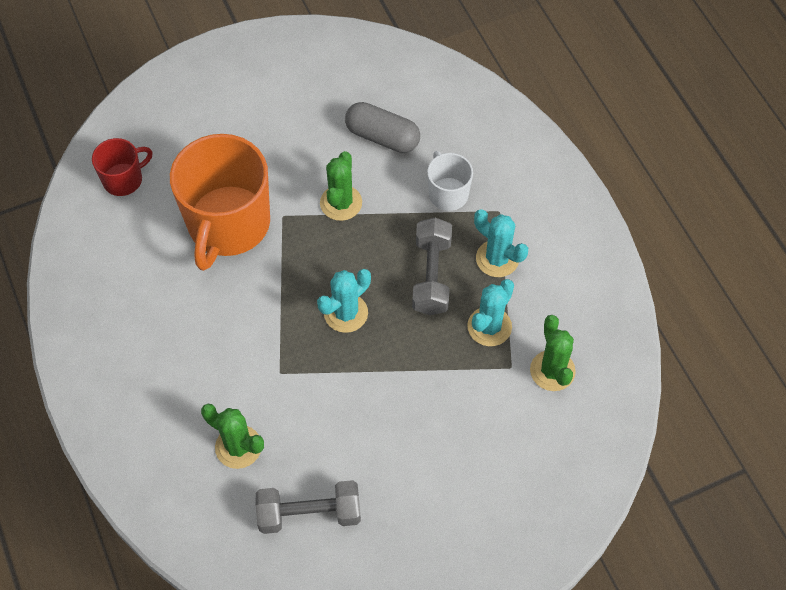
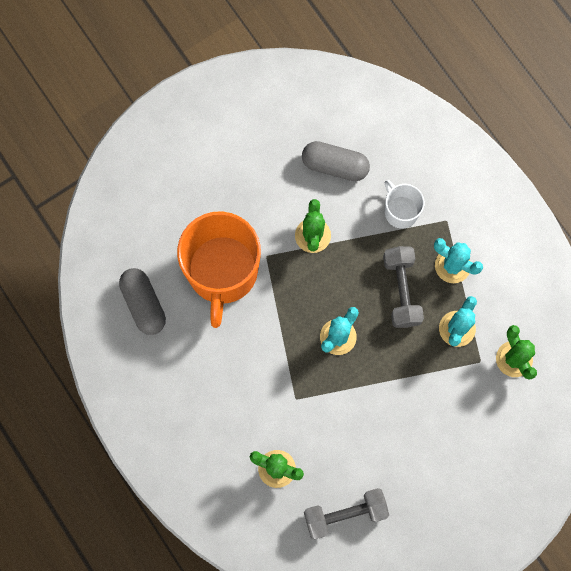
camera: 10 degrees left, 15 degrees up
(124, 179) = (123, 244): red mug -> none
(129, 243) = (144, 304): none -> grey capsule

